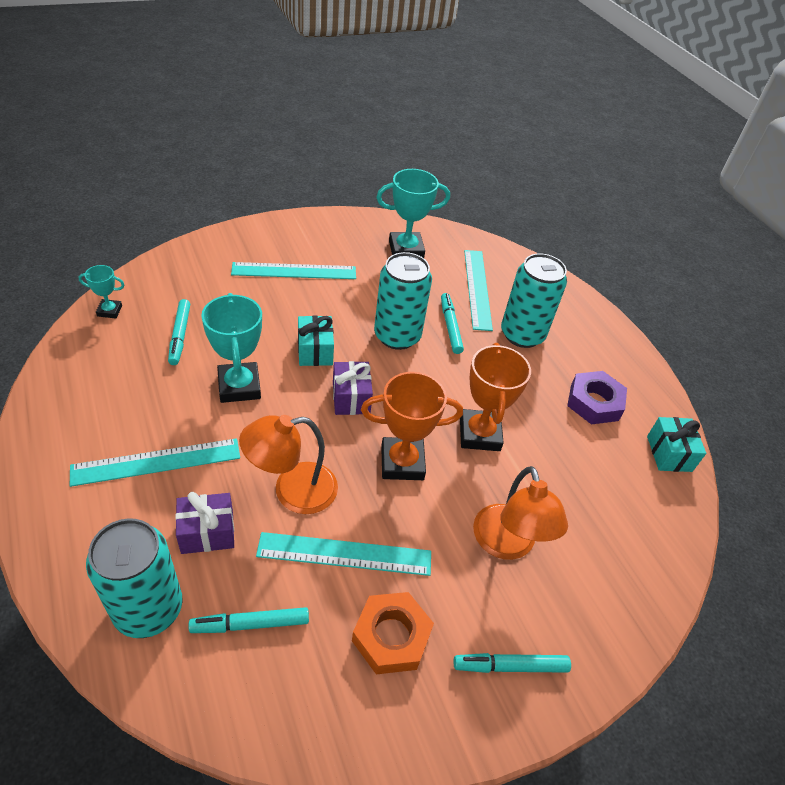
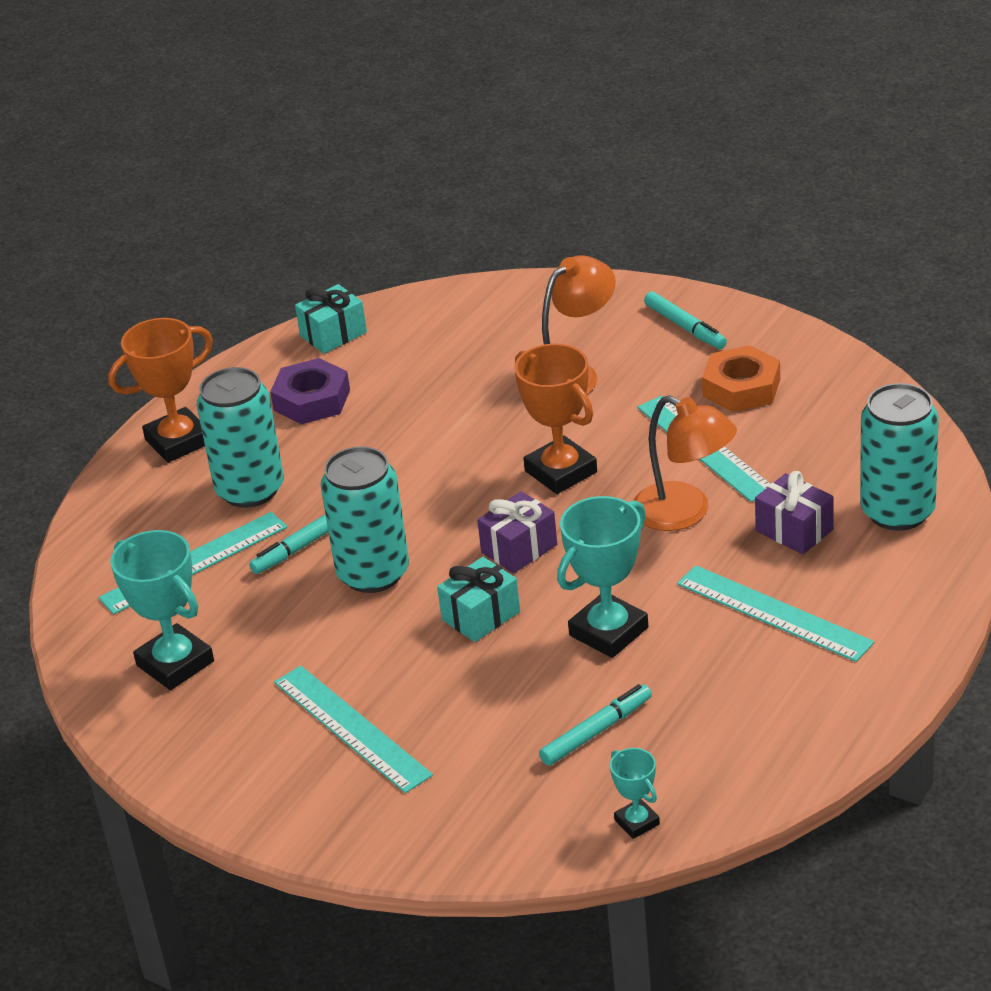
camera: 115 degrees left, 10 degrees down
(250, 624) = (832, 456): turquoise marker -> none
(479, 434) = (457, 446): orange trophy -> orange trophy (178, 441)

